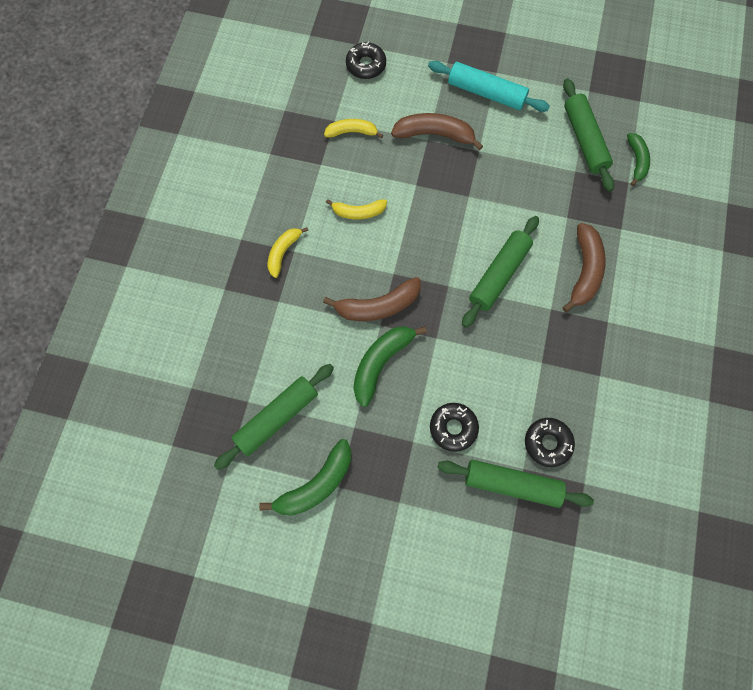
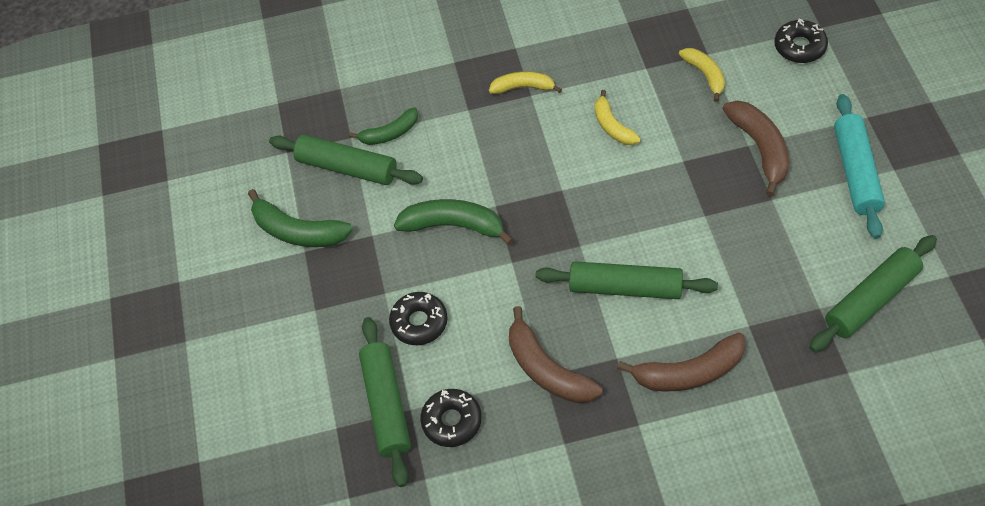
camera: 70 degrees right, 15 degrees down
(378, 306) = (515, 193): brown banana -> brown banana (547, 369)
(636, 161) = (885, 369): green banana -> green banana (390, 133)

